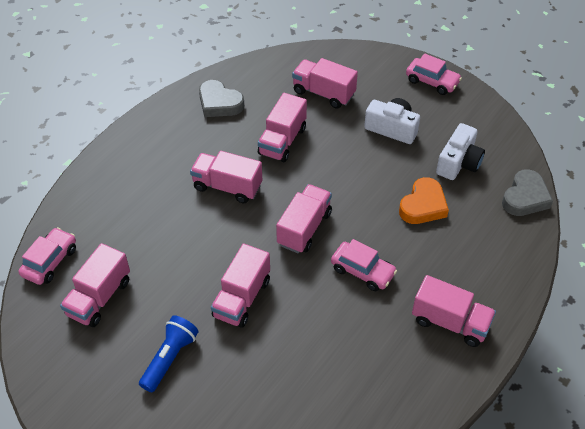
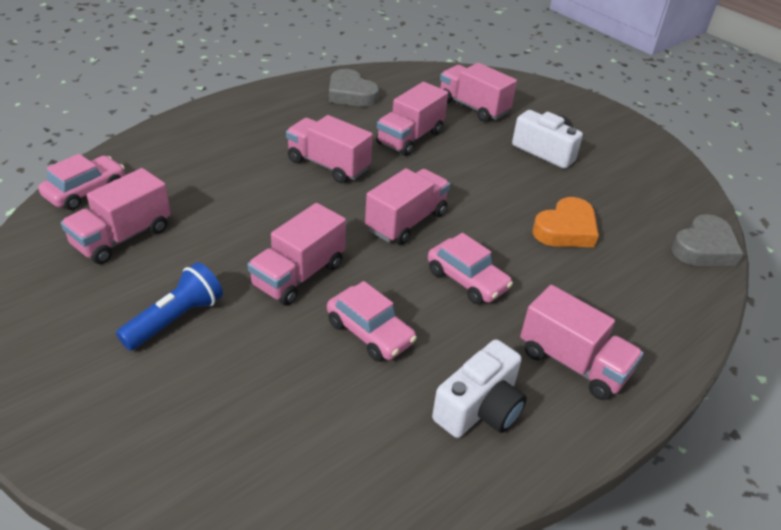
camera: 10 degrees right, 10 degrees down
(432, 81) = (605, 120): pink car -> pink car (370, 332)
(458, 163) = (622, 197): white camera -> white camera (479, 408)

